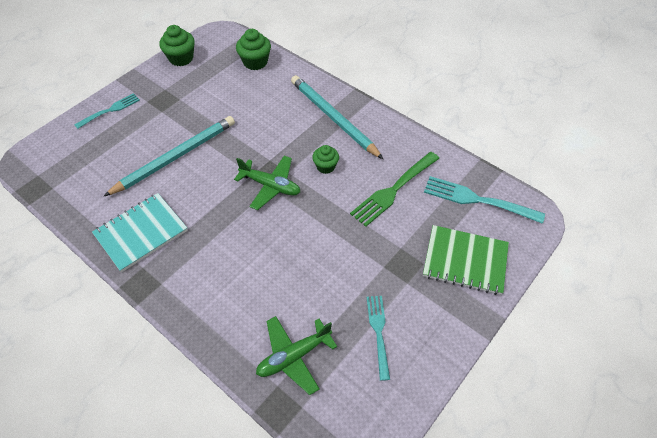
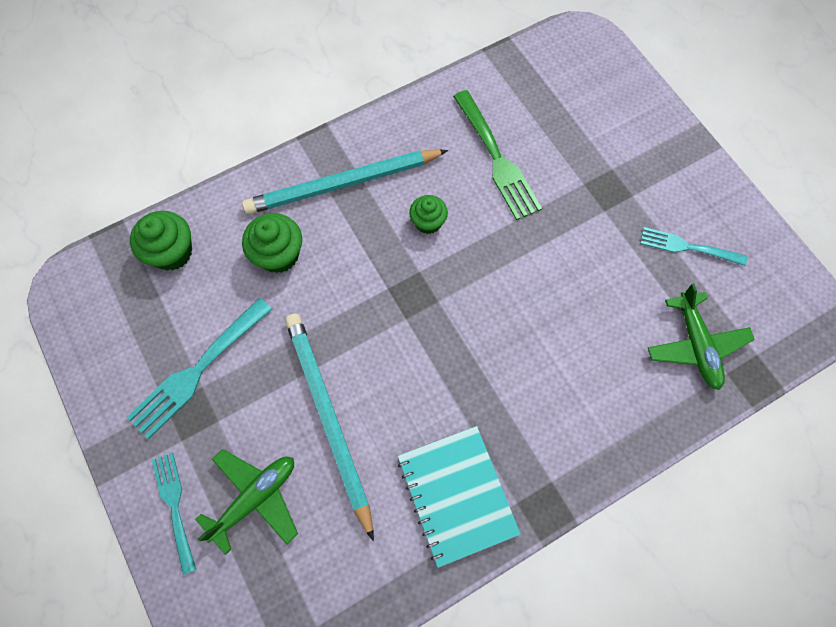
camera: 70 degrees left, 15 degrees up
(181, 58) = (101, 364): green cupcake -> green cupcake (278, 255)
(270, 186) = (435, 300): green plane -> green plane (255, 498)
(465, 261) = (621, 127): green notebook -> none
(478, 200) = (543, 79): turquoise fork -> turquoise fork (198, 369)

